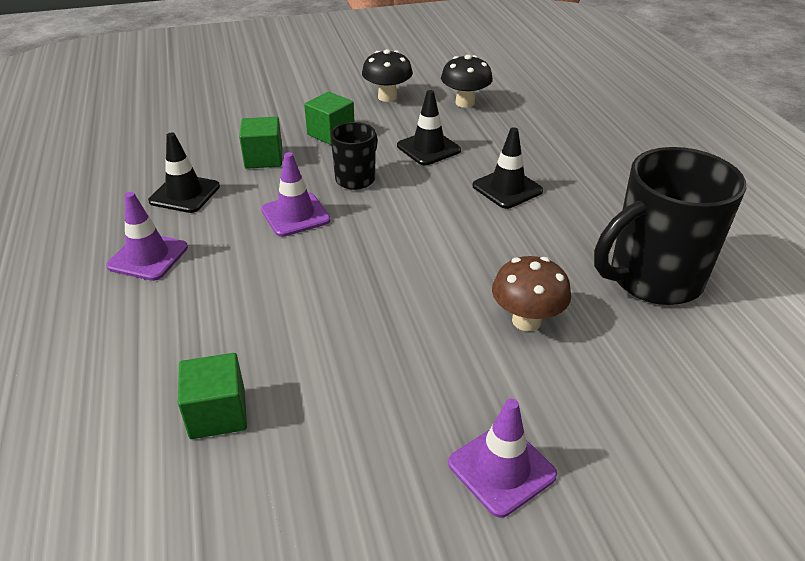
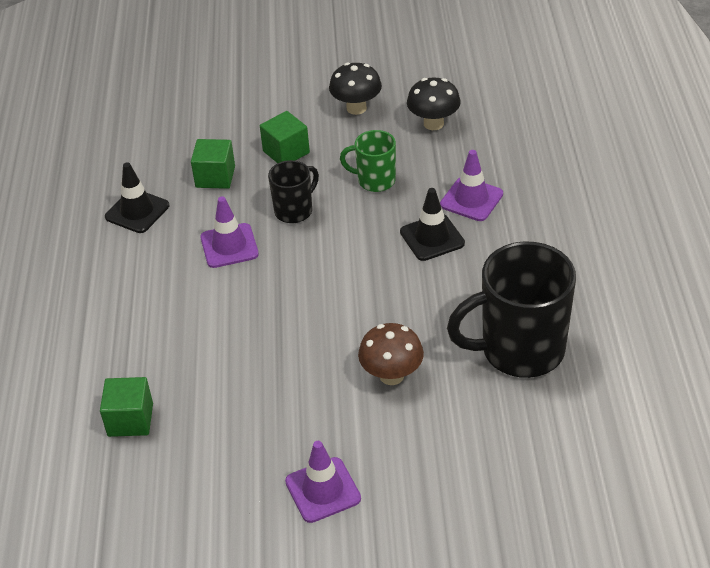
camera: 15 degrees right, 5 degrees up
(148, 257) = (97, 275): purple traffic cone -> purple traffic cone (471, 199)
(428, 148) = (375, 180): black traffic cone -> green mug

